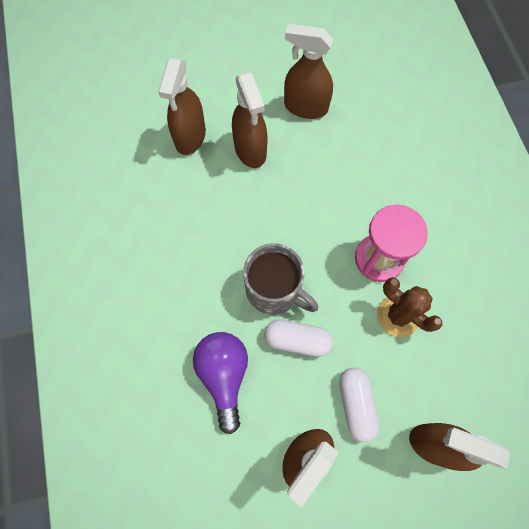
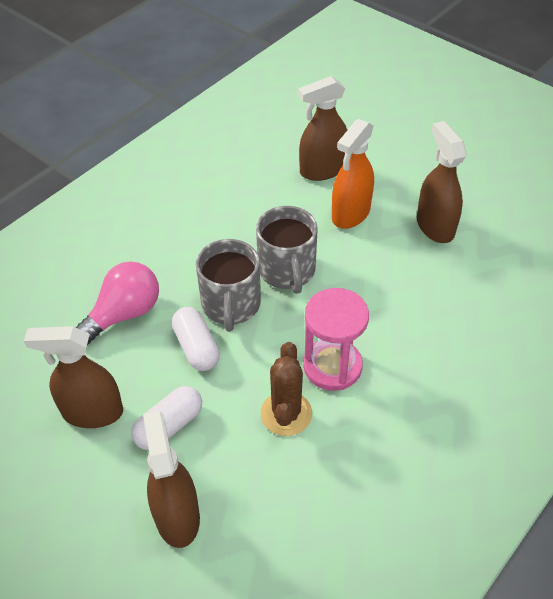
camera: 55 degrees right, 20 degrees down
(224, 376) = (124, 314): purple light bulb -> pink light bulb
(250, 150) = (350, 214): brown spray bottle -> orange spray bottle
(271, 229) = (287, 271): none -> grey mug

